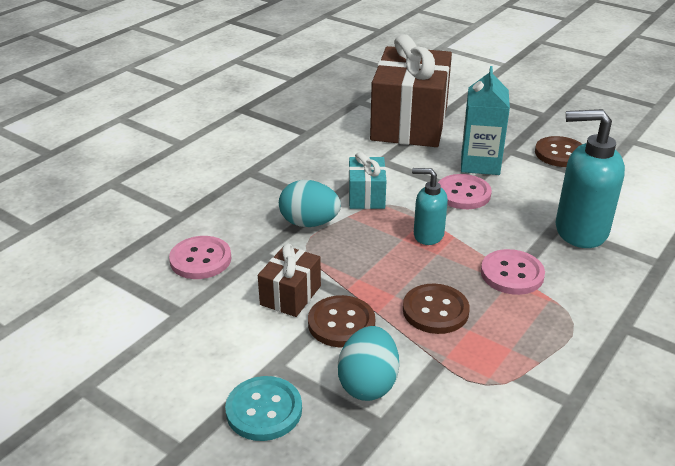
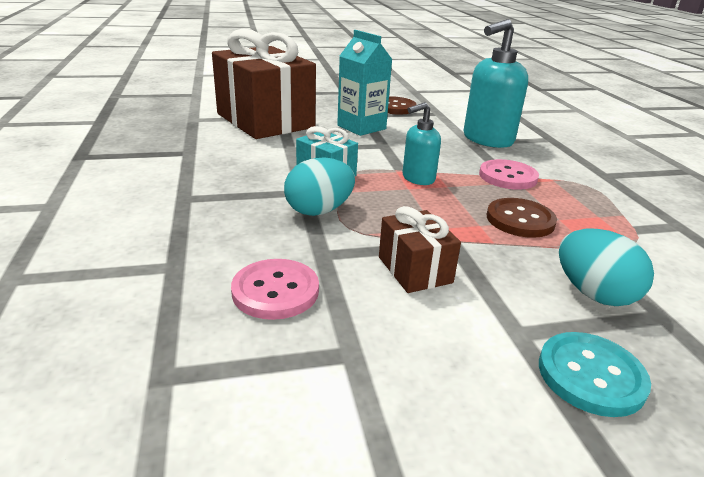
camera: 50 degrees left, 5 degrees down
(341, 323) = (490, 265): brown button -> none
(463, 194) = (387, 146): pink button -> none

